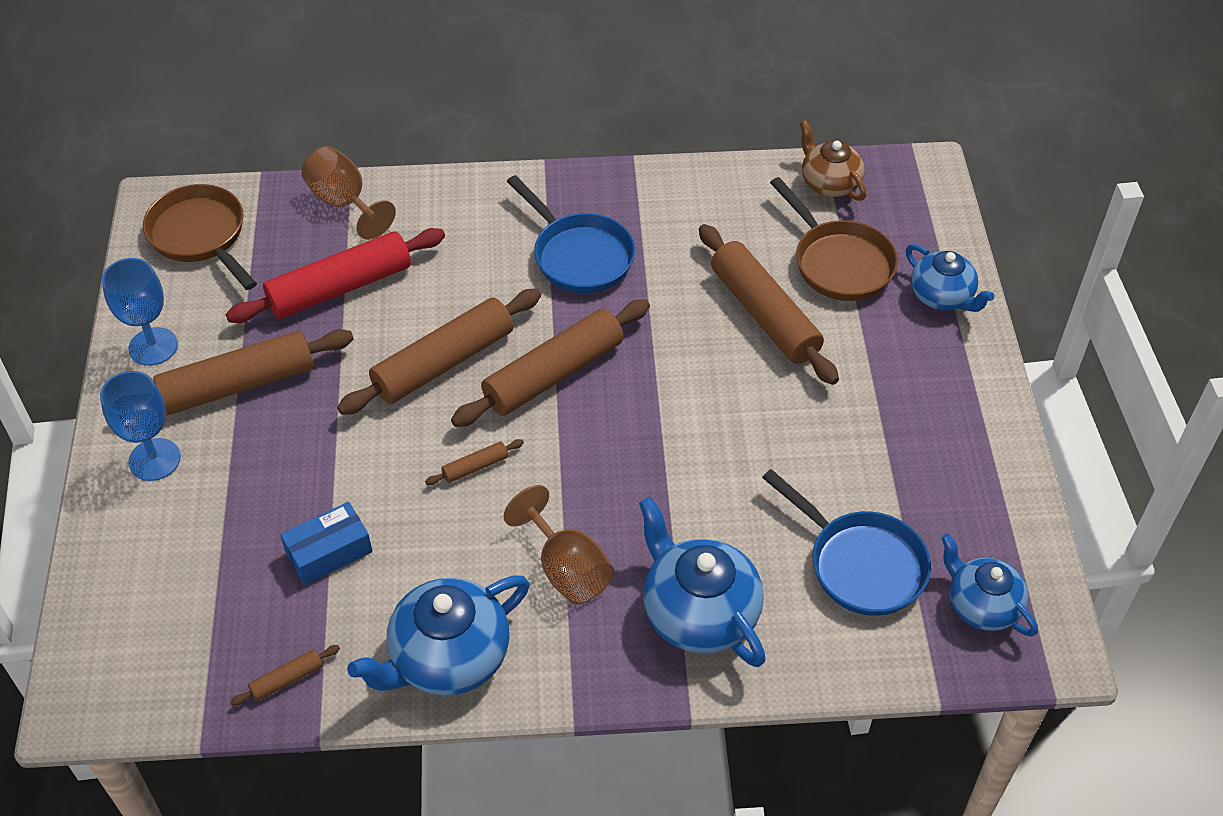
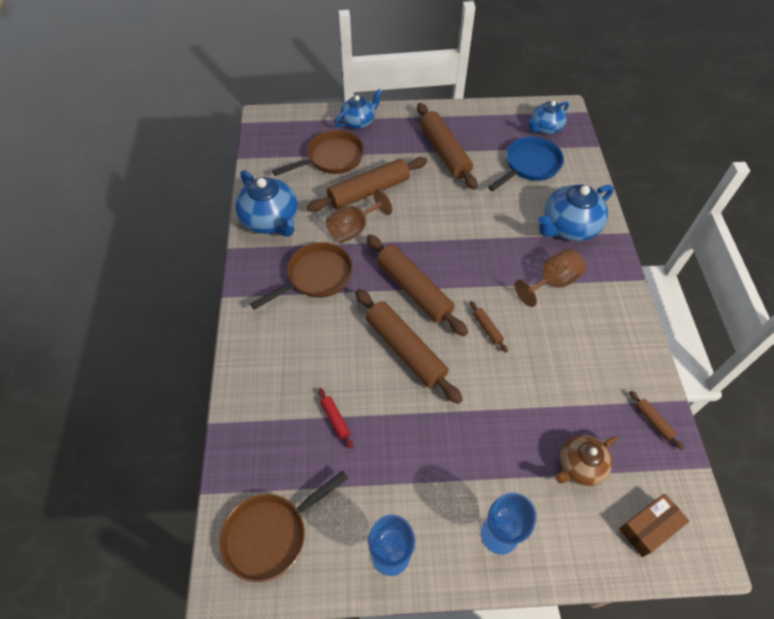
camera: 90 degrees left, 5 degrees up
(126, 640) = (649, 528): none -> brown box
(238, 385) = (427, 482): brown rolling pin -> brown rolling pin (444, 152)
(329, 552) = (560, 406): blue box -> none
(340, 288) = (335, 419): red rolling pin -> red rolling pin, size x0.42
(344, 202) = (247, 424): brown goblet -> brown goblet (353, 229)
(448, 658) = (619, 337): blue teapot -> blue teapot (271, 220)
(579, 256) = (316, 277): blue pan -> brown pan
(829, 183) = (268, 158): brown teapot -> brown teapot (579, 466)

